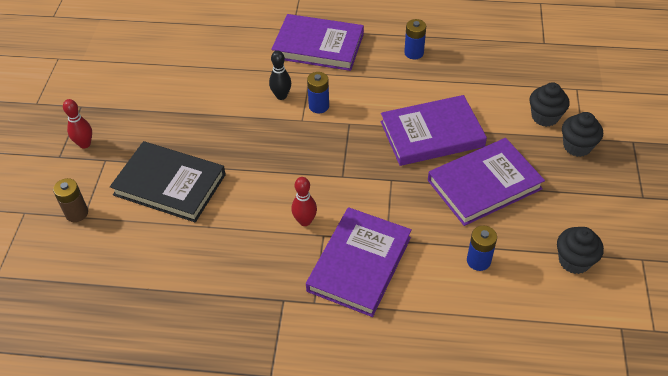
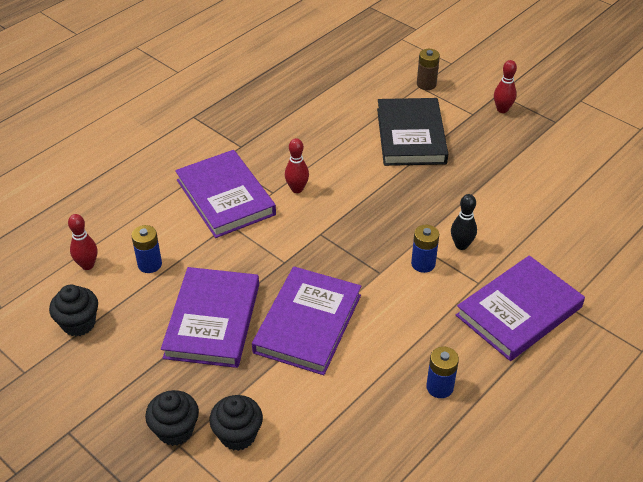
camera: 125 degrees right, 5 degrees down
(169, 185) = (410, 136): black book -> black book turned 60 degrees counterclockwise
(524, 303) = (87, 265): none -> red bowling pin

